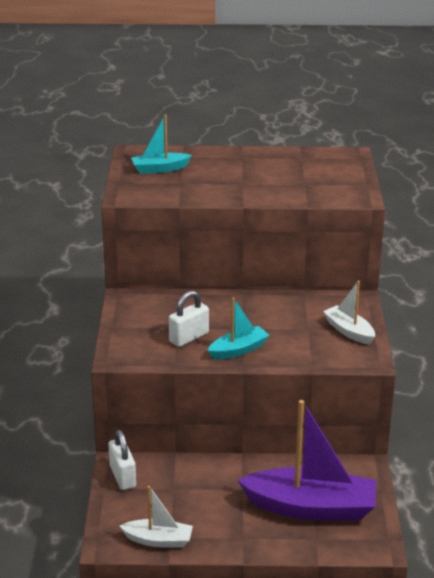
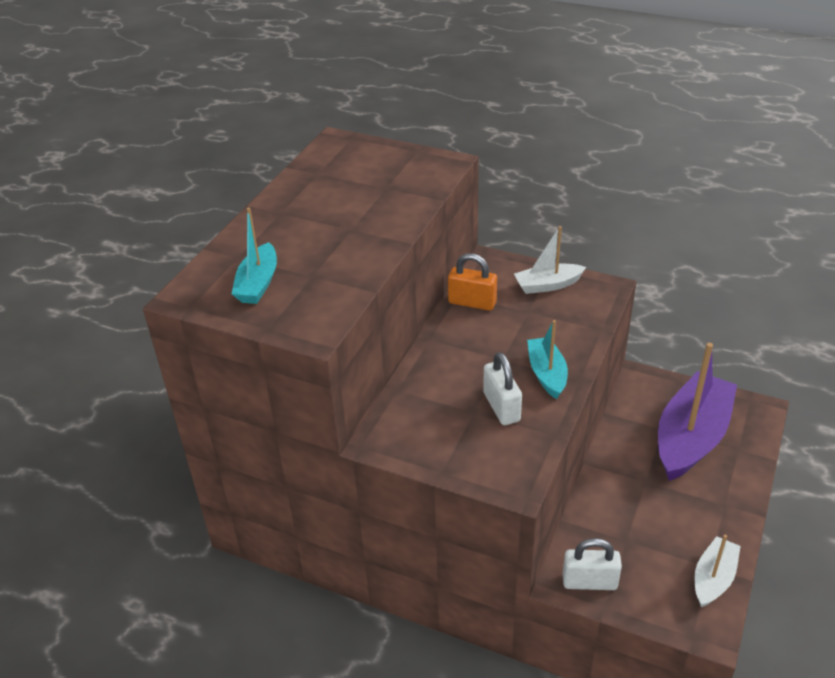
camera: 65 degrees left, 10 degrees up
(298, 302) = (472, 302): none -> orange padlock

